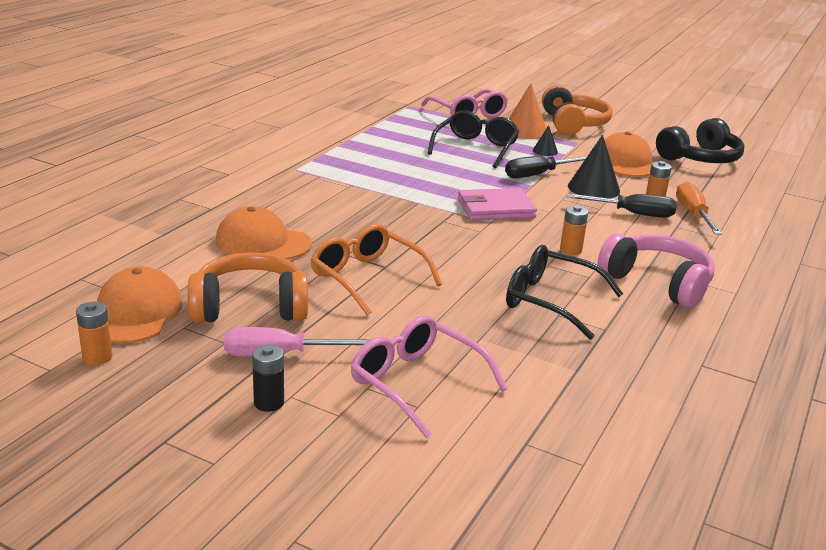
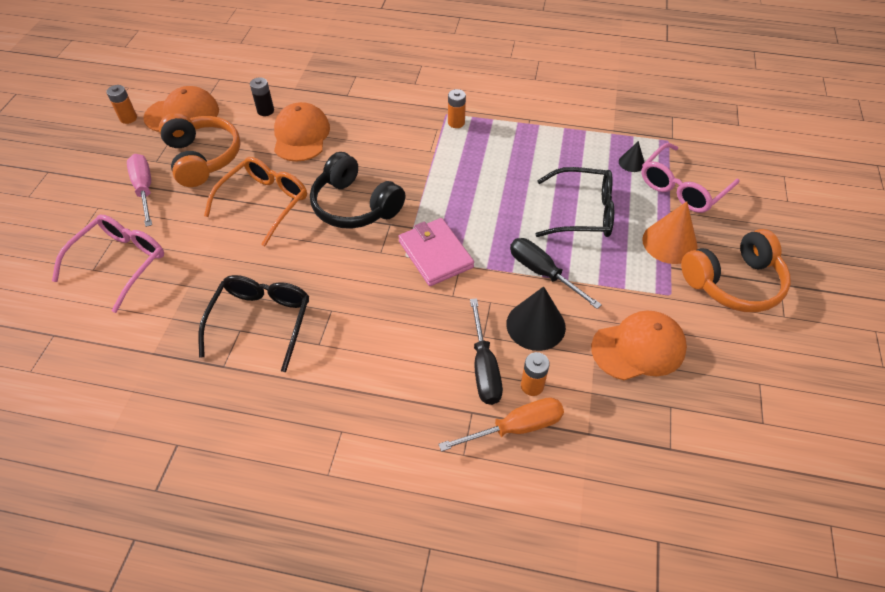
camera: 75 degrees right, 25 degrees up
(269, 403) = (89, 200): black battery -> black battery (265, 111)
(545, 151) = (618, 269): black cone -> black cone (631, 163)
(570, 250) = (369, 323): orange battery -> orange battery (456, 123)
(657, 283) = (324, 400): pink headphones -> none
(700, 158) = (716, 430): black headphones -> black headphones (355, 205)

